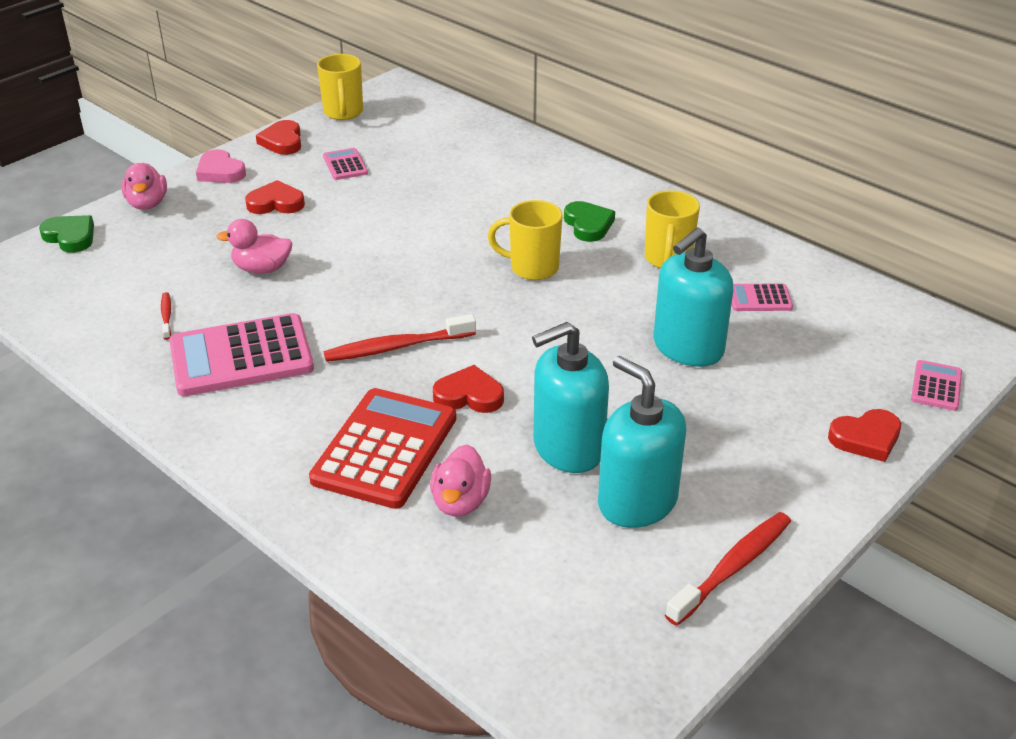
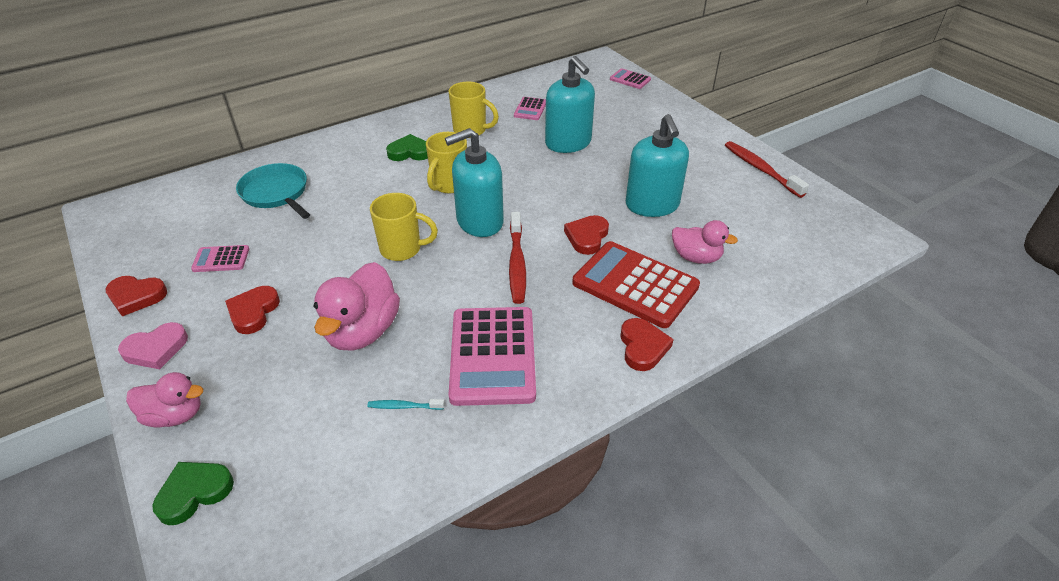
camera: 75 degrees left, 5 degrees up
(166, 316) = (404, 406): red toothbrush -> turquoise toothbrush
(262, 269) = (362, 331): pink duck -> pink duck, size x1.60
(343, 113) = (119, 249): yellow mug -> yellow mug (402, 249)
(463, 162) = (276, 193): none -> turquoise pan
(637, 501) = (705, 189): turquoise soap dispenser -> turquoise soap dispenser (479, 221)
(866, 438) = (666, 108): red heart -> red heart (643, 347)

